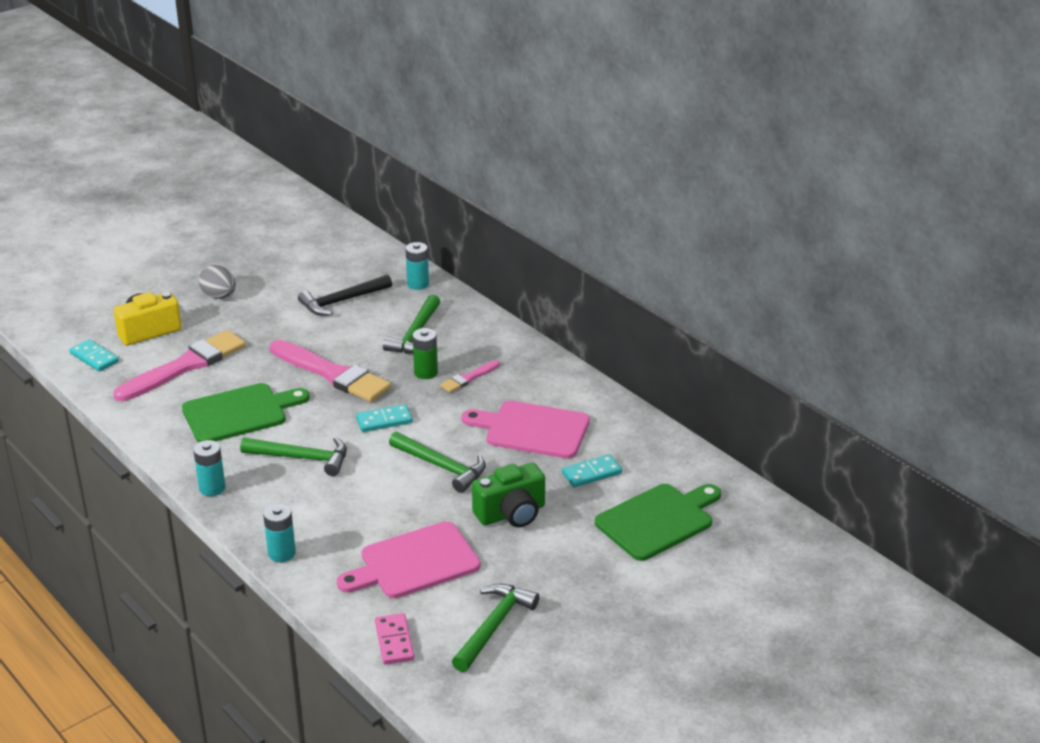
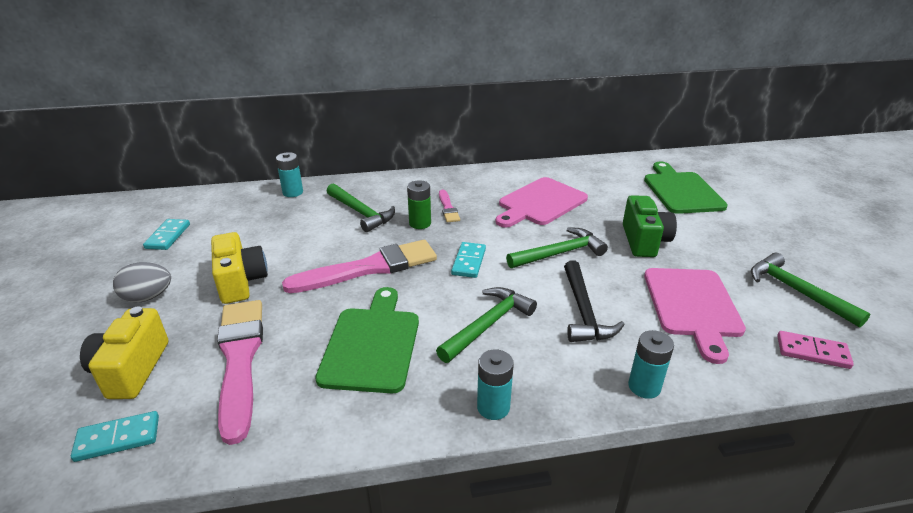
camera: 60 degrees left, 0 degrees up
(266, 324) = (241, 282): none -> yellow camera
(342, 301) = (265, 232): black hammer -> black hammer (584, 311)
(591, 473) = (611, 197): turquoise domino -> turquoise domino (168, 236)

